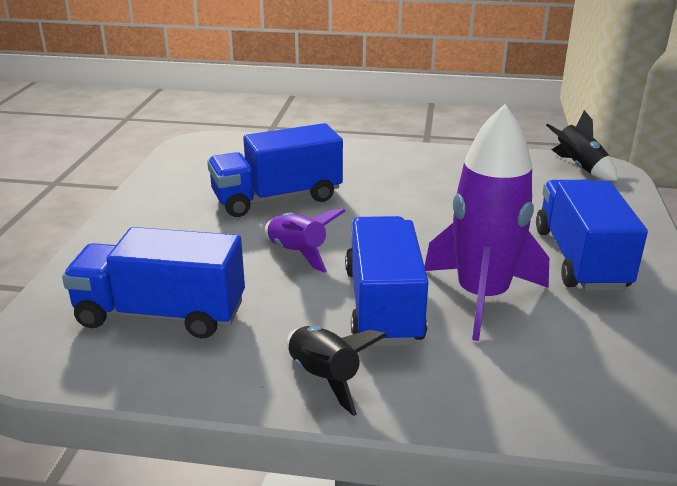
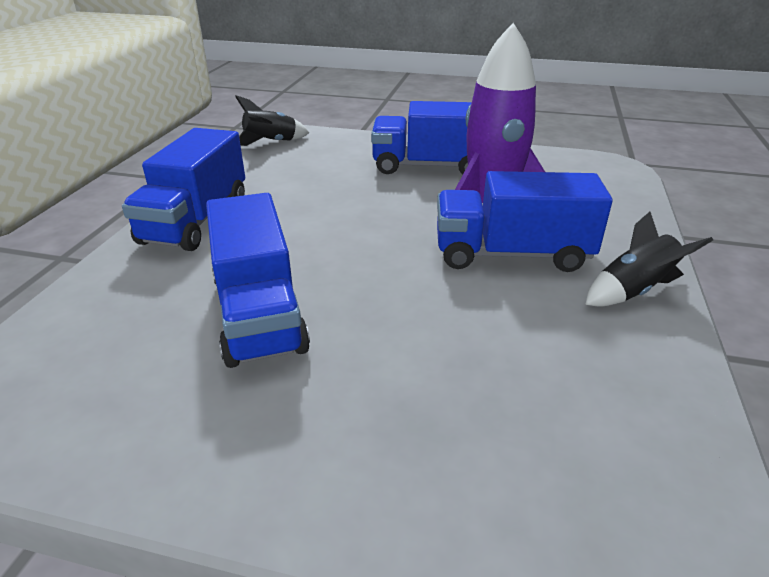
camera: 85 degrees left, 5 degrees up
(161, 314) = (560, 413): blue truck -> blue truck (196, 220)
(297, 253) = (411, 300): purple rocket -> none

